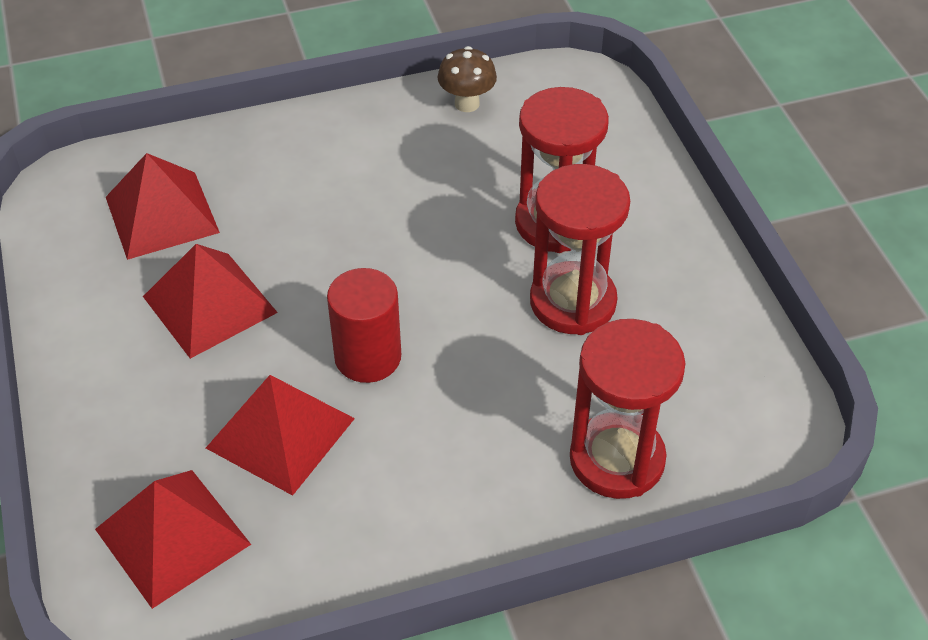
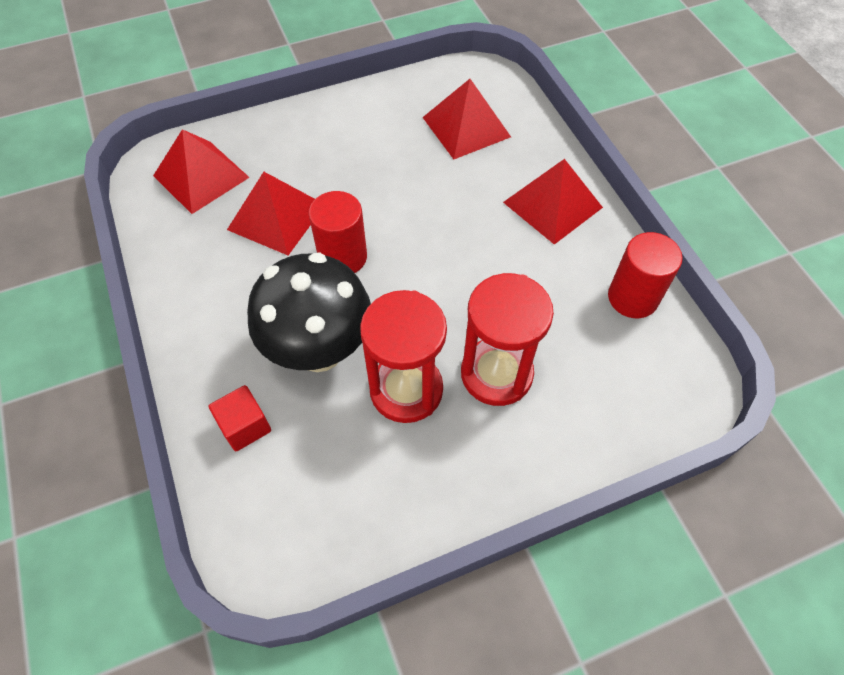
camera: 85 degrees right, 10 degrees up
(209, 304) = (386, 164): red pyramid -> red pyramid (553, 204)
(467, 103) = (632, 297): brown mushroom -> red cylinder
(512, 383) = (319, 350): none -> black mushroom
(617, 459) = (245, 426): red hourglass -> red cube

